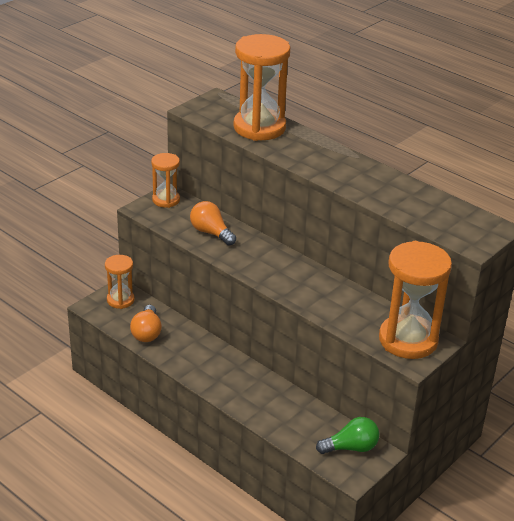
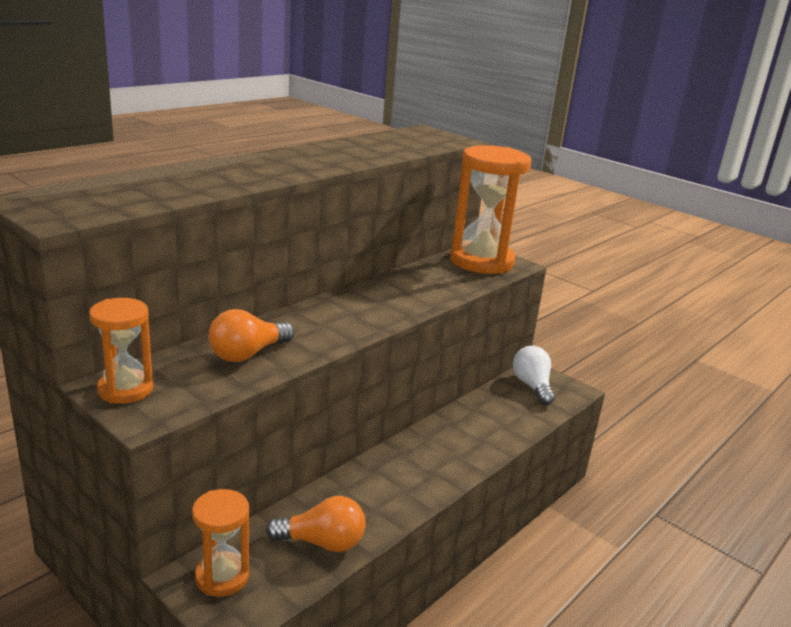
camera: 90 degrees left, 10 degrees down
(259, 127) = (158, 185): orange hourglass -> none
(351, 447) = (532, 386): green light bulb -> white light bulb

